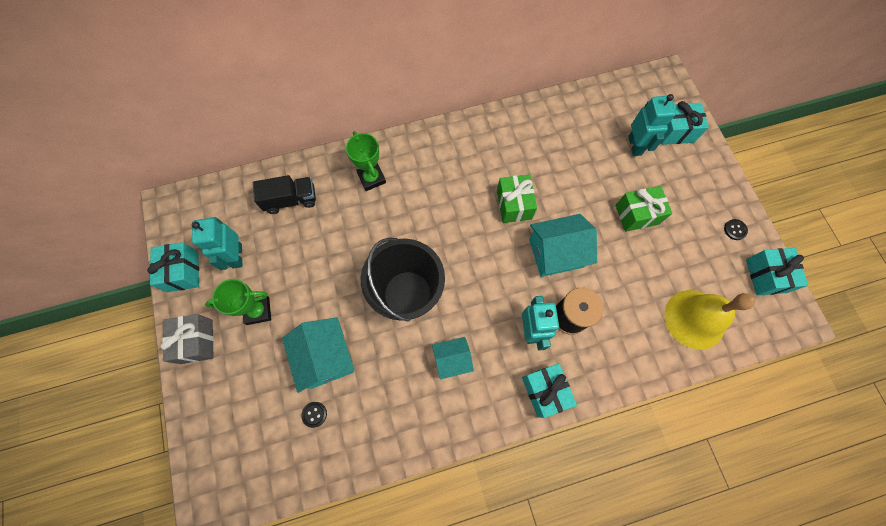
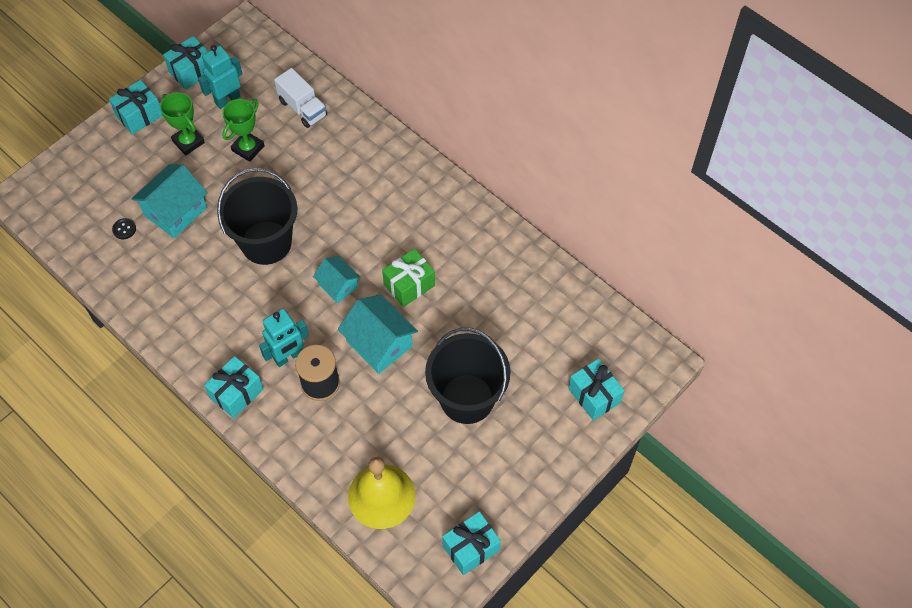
camera: 60 degrees right, 10 degrees down
(196, 341) = (139, 115): grey gift -> turquoise gift
(291, 200) = (302, 108): black truck -> white truck
(371, 178) = (363, 156): green trophy -> green trophy (248, 148)
(452, 359) = (225, 306): turquoise house -> turquoise house (338, 285)
(635, 146) = (549, 364): turquoise robot -> none
(637, 214) = (467, 398): green gift -> black bucket
(735, 230) = (508, 499): black button -> none

